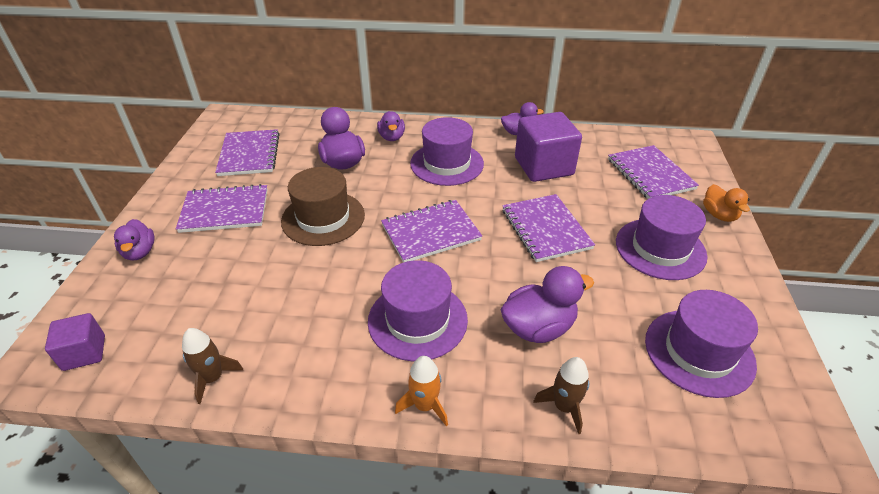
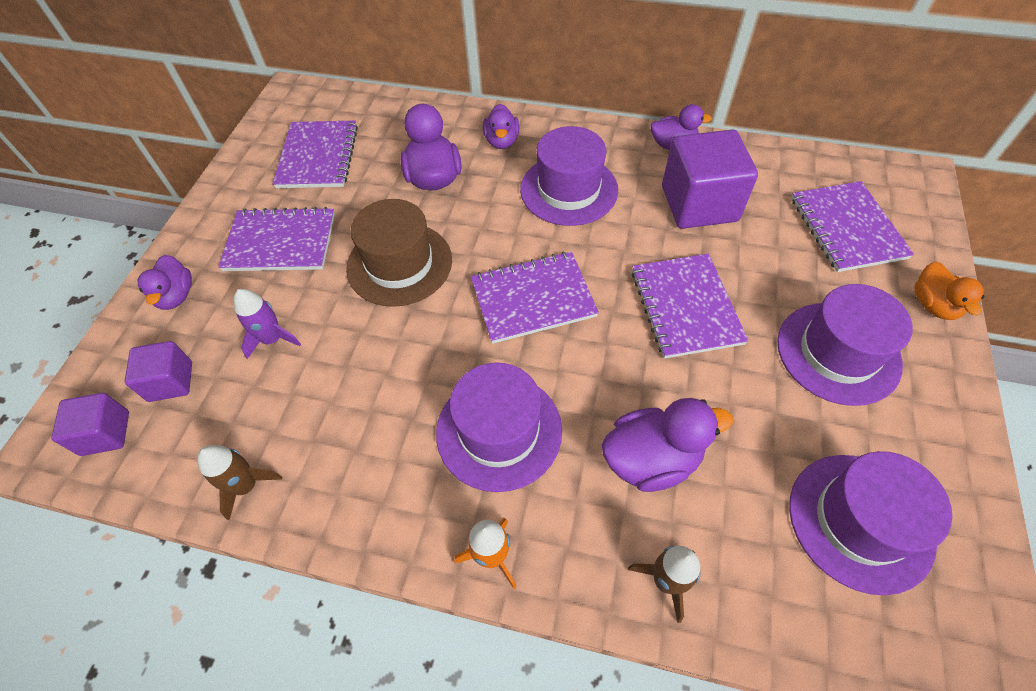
camera: 10 degrees right, 15 degrees up
(140, 311) = (171, 381): none -> purple cube
(225, 275) = (272, 339): none -> purple rocket

